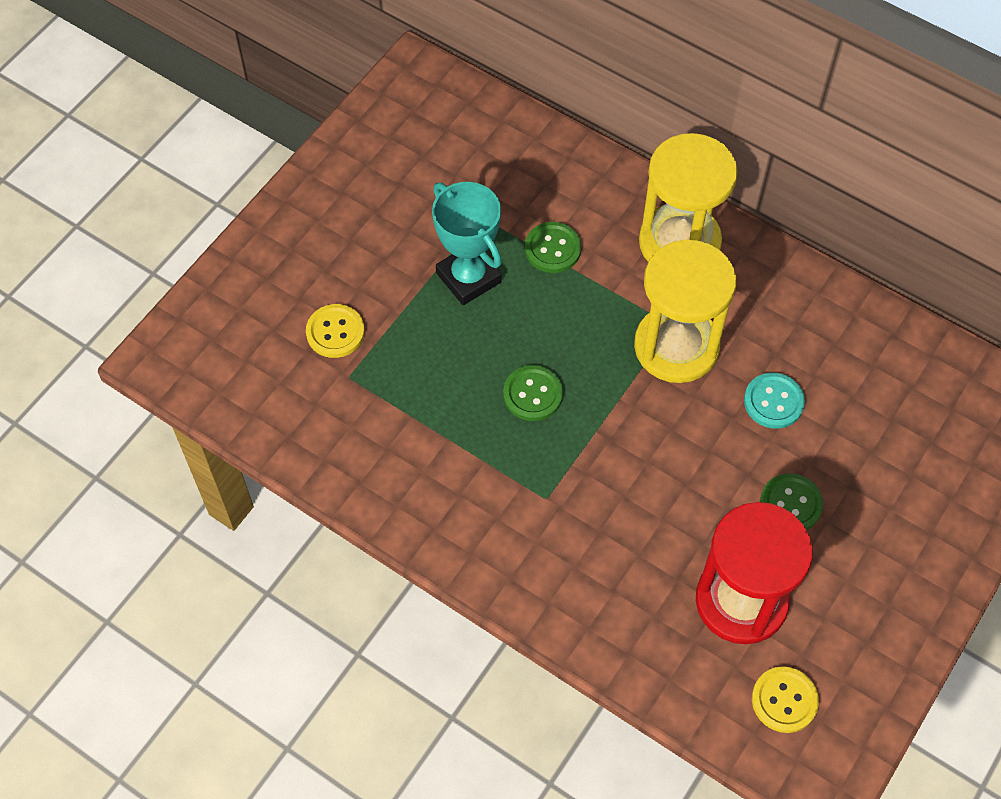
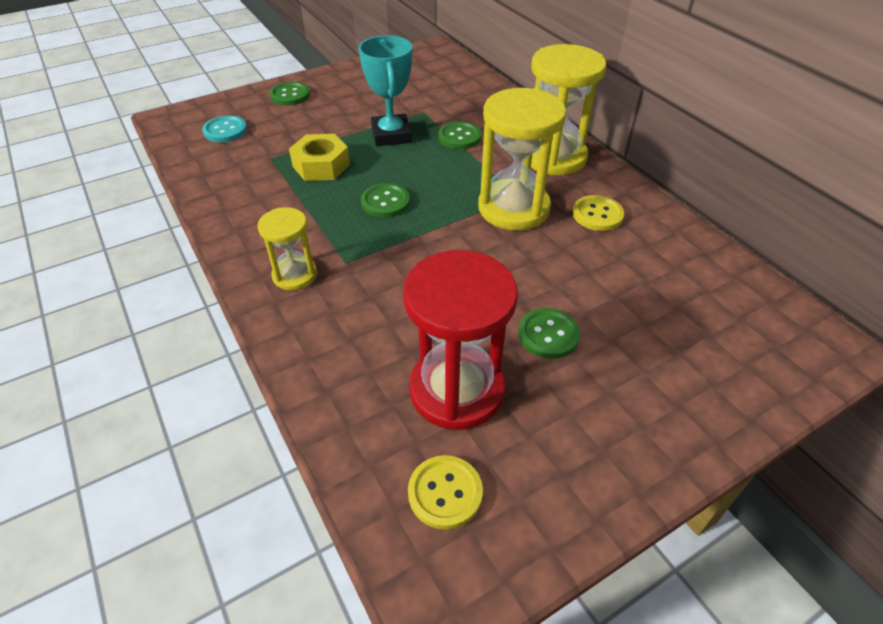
camera: 25 degrees right, 15 degrees down
(285, 250) = (290, 95): none -> green button
(335, 332) = (283, 136): yellow button -> yellow button (597, 215)
(420, 365) = (321, 165): none -> yellow nut
(506, 537) = (295, 275): none -> yellow hourglass
(773, 402) = (573, 263): turquoise button -> turquoise button (225, 130)

